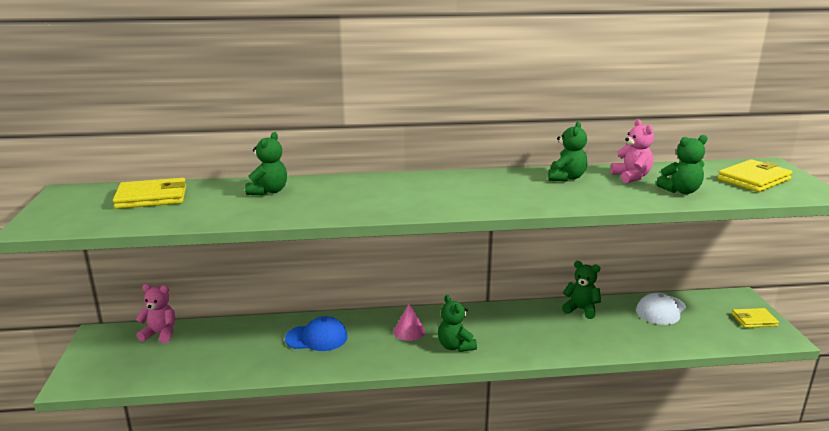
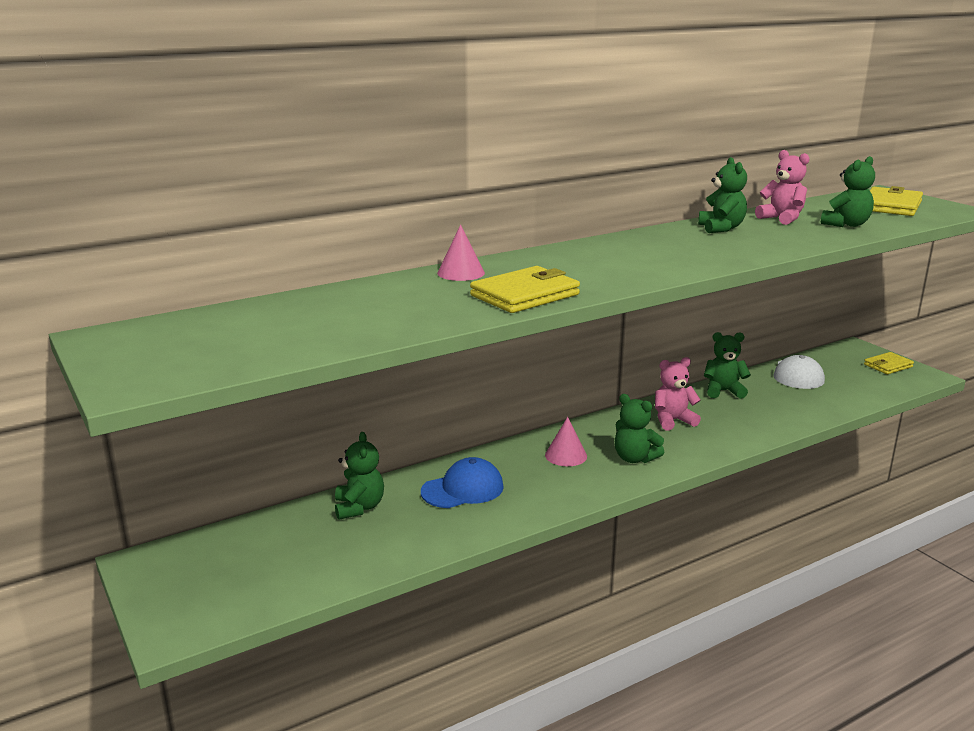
camera: 25 degrees left, 0 degrees up
(152, 197) = (253, 322): yellow wallet -> yellow wallet (525, 295)
(160, 334) = (240, 538): pink teddy bear -> pink teddy bear (673, 421)
(268, 191) = (406, 291): green teddy bear -> green teddy bear (359, 507)
(322, 184) = (461, 273): none -> pink cone

